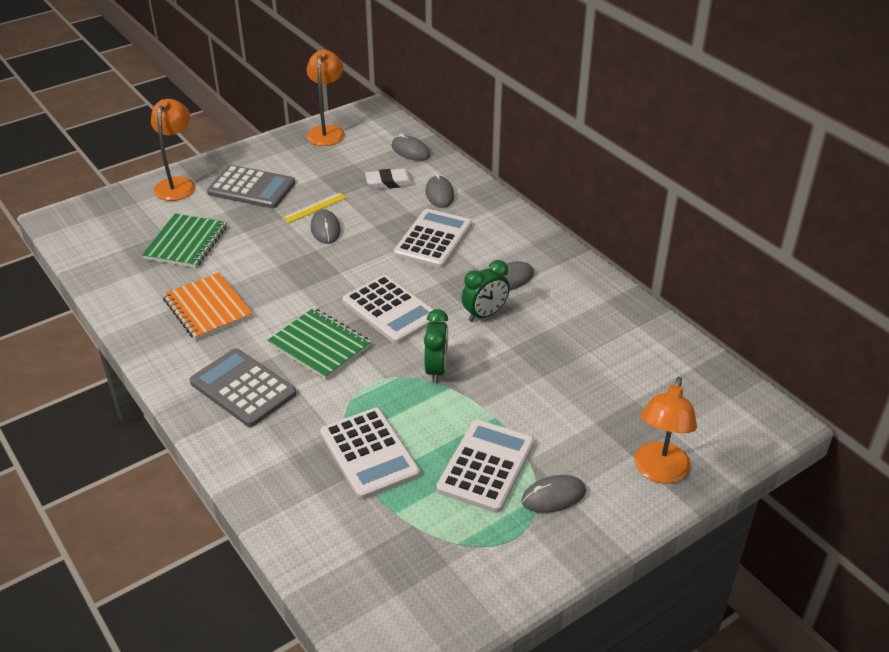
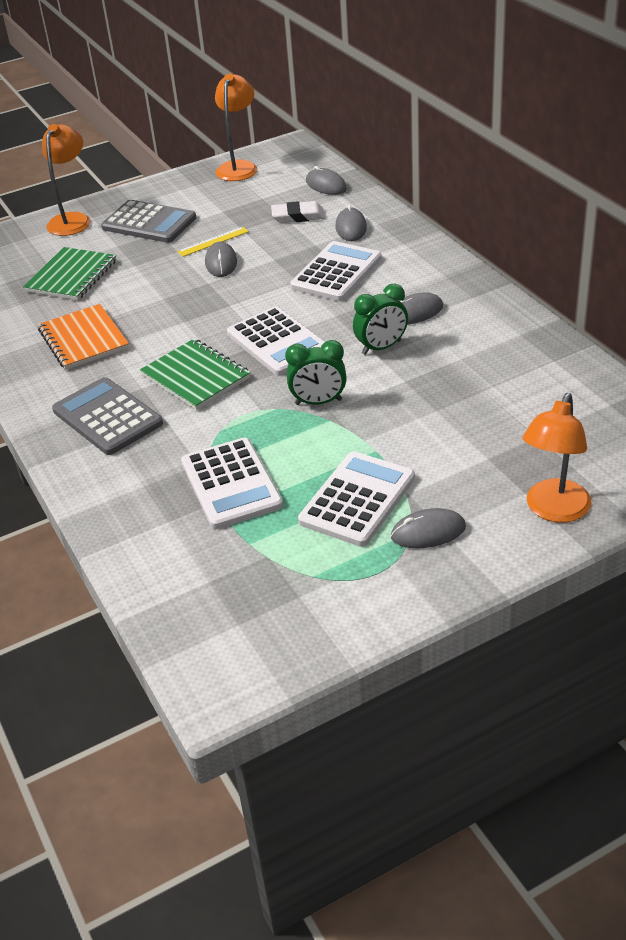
camera: 10 degrees right, 0 degrees up
(436, 369) = (318, 402): green clock -> green clock turned 75 degrees clockwise

